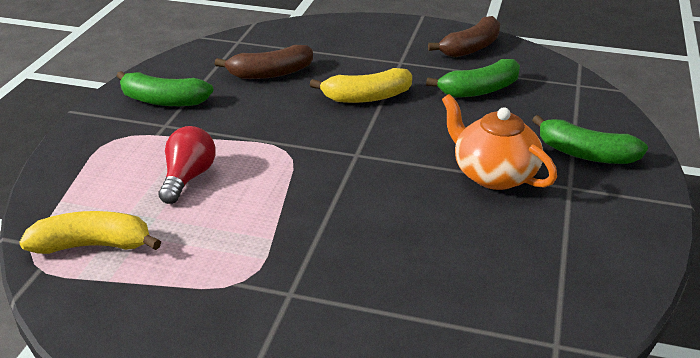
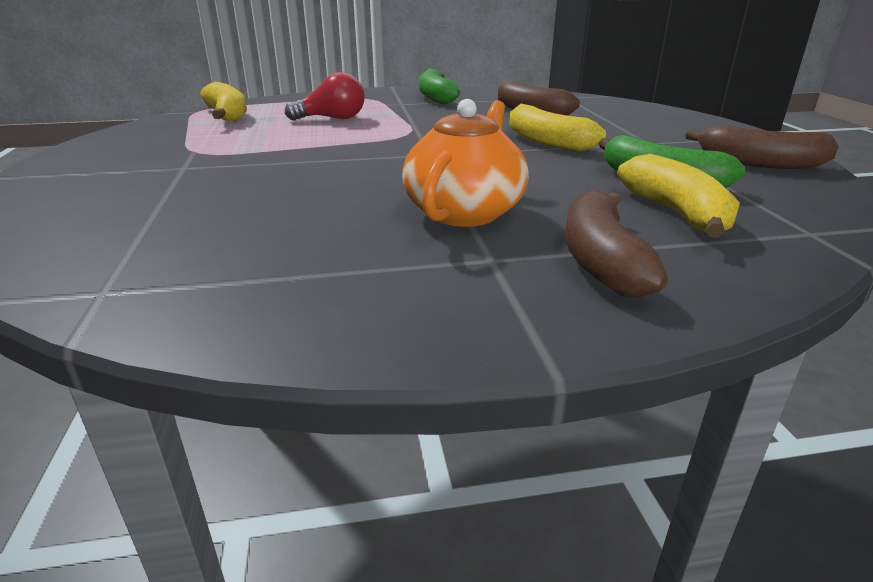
camera: 65 degrees right, 5 degrees down
(534, 107) = (676, 213): none -> yellow banana
(585, 154) = (601, 260): green banana -> brown banana

